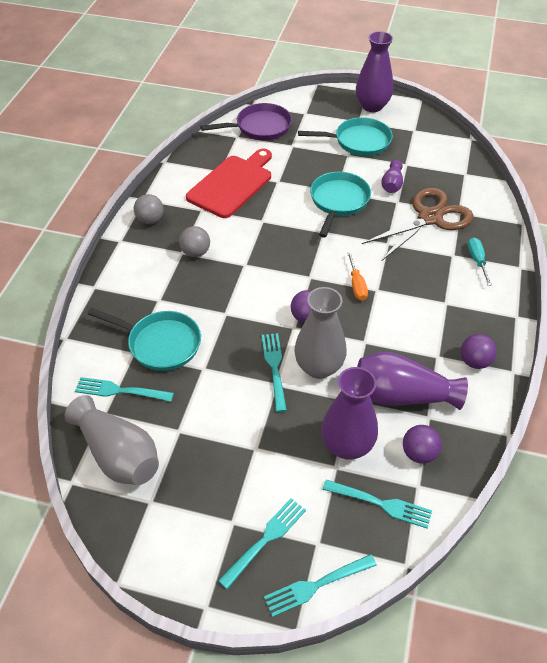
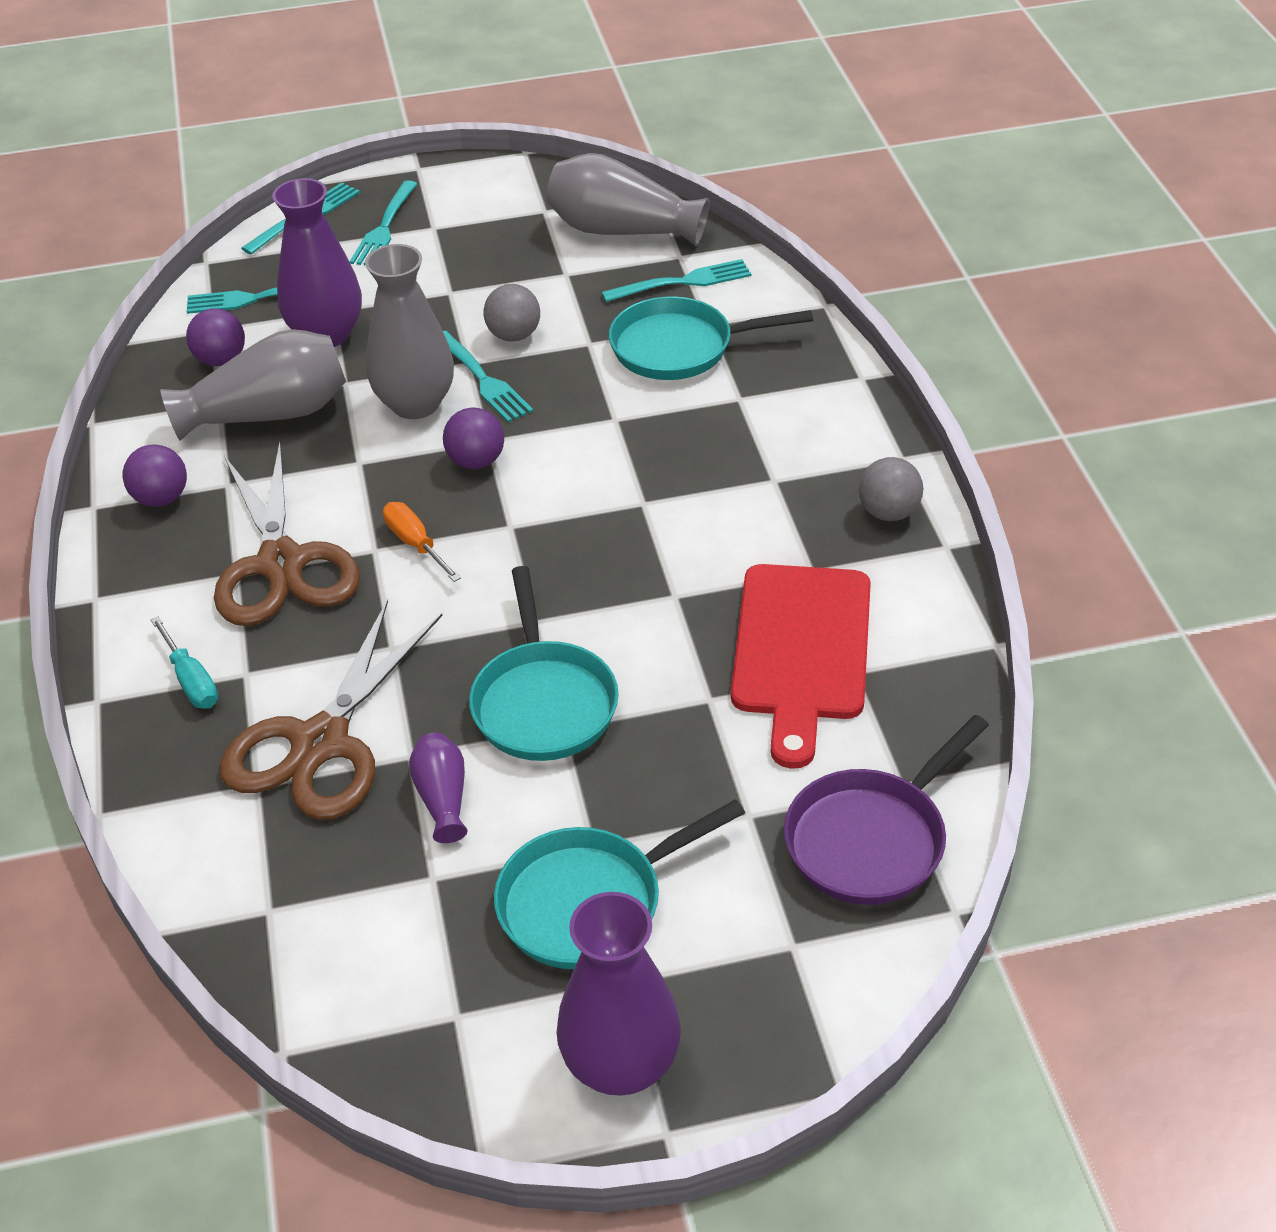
camera: 155 degrees right, 5 degrees down
(195, 252) = (748, 489): grey ball -> grey ball (514, 335)
(402, 395) = (269, 414): purple vase -> grey vase
(422, 300) = (281, 563): none -> brown scissors

